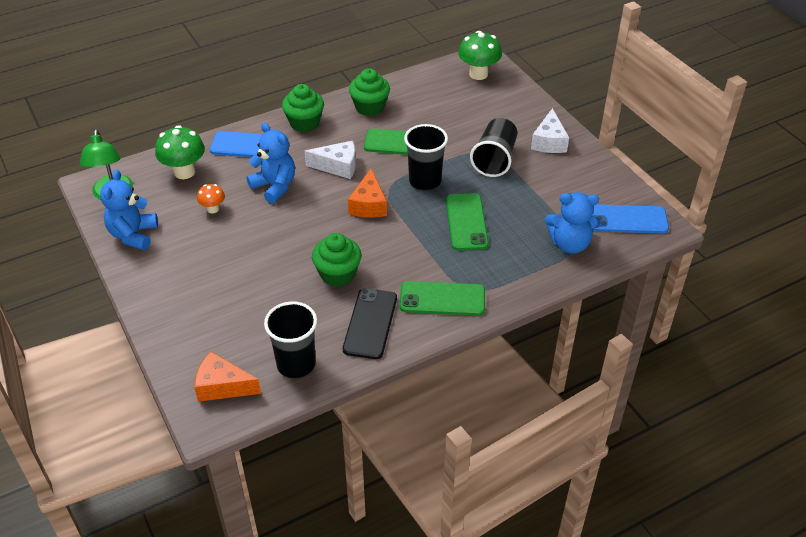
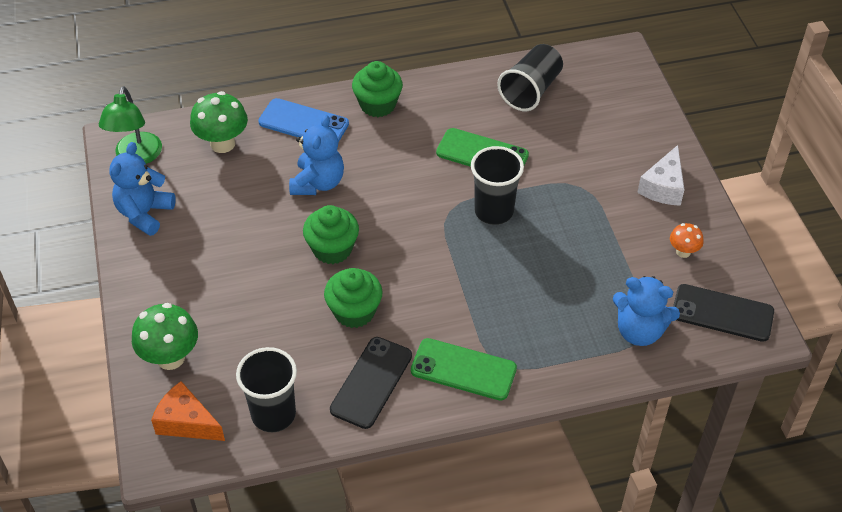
camera: 15 degrees right, 5 degrees up
(213, 209) = (240, 198): orange mushroom -> orange mushroom (683, 252)
(274, 186) = (318, 183): blue teddy bear -> blue teddy bear turned 45 degrees clockwise
(338, 166) = (398, 171): white cheese -> none
(369, 205) = (418, 229): orange cheese -> none
(370, 107) = (461, 97): green cupcake -> green cupcake (332, 249)
(466, 222) = (525, 275): green phone -> none
(478, 74) = (608, 76): green mushroom -> green mushroom (170, 358)
(494, 159) = (587, 198): black cup -> black cup (531, 90)
(627, 219) = (722, 313): blue phone -> black phone

